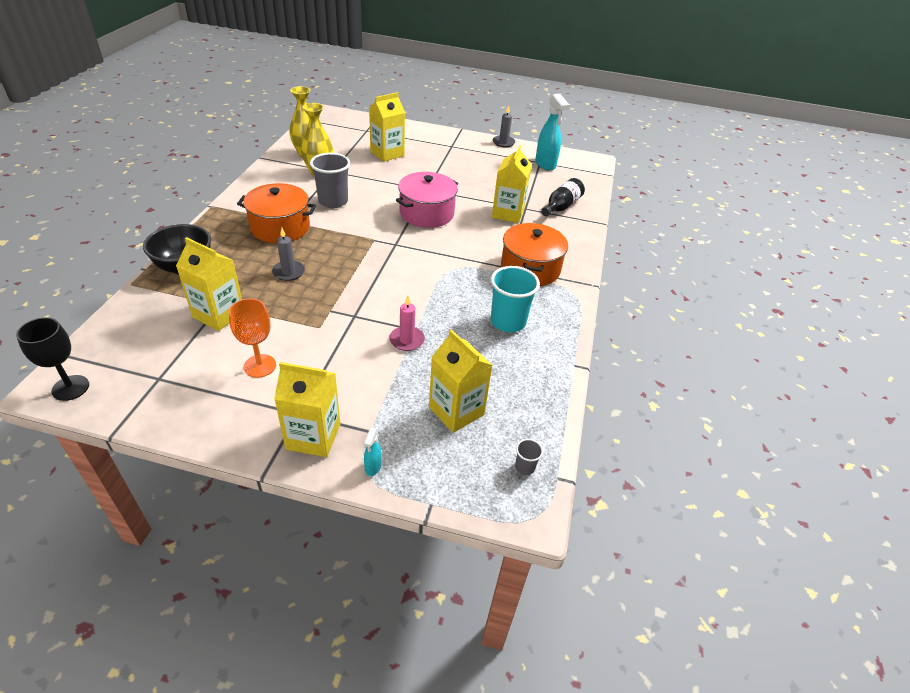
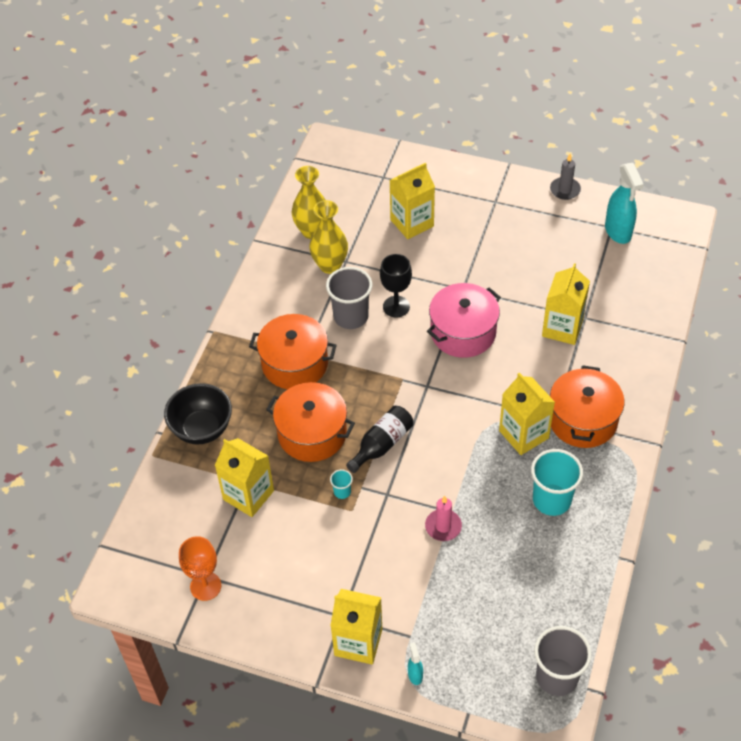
camera: 10 degrees right, 10 degrees up
(70, 388) = (129, 587): black goblet -> black goblet (396, 306)
(260, 366) = (298, 560): orange goblet -> orange goblet (205, 586)
(288, 272) = (312, 433): grey candle -> orange pot
(311, 313) = (342, 492): none -> turquoise cup
(373, 467) = (415, 675): turquoise spray bottle -> turquoise spray bottle turned 150 degrees clockwise
(456, 411) = (493, 614): yellow carton -> yellow carton (523, 434)
(525, 467) = (557, 677): grey cup -> grey cup, size x2.22
(561, 206) = (631, 312): black bottle -> black bottle (382, 444)

